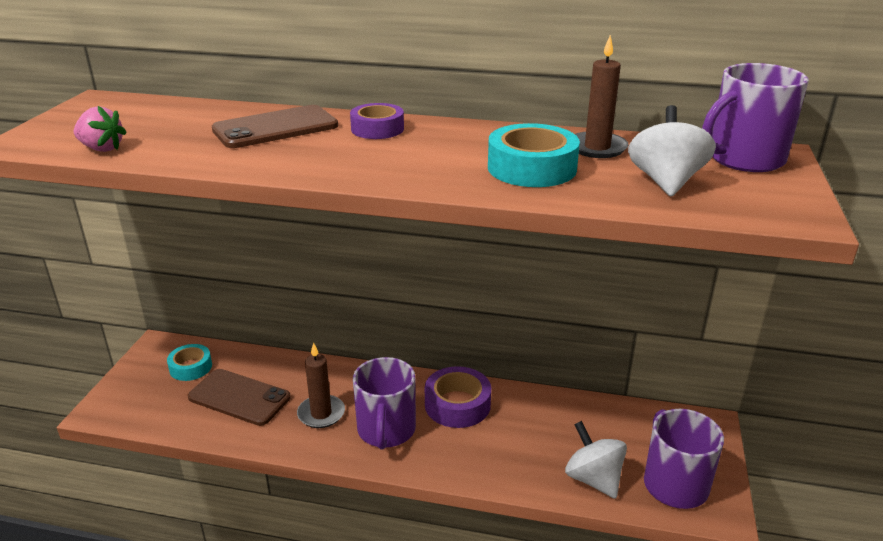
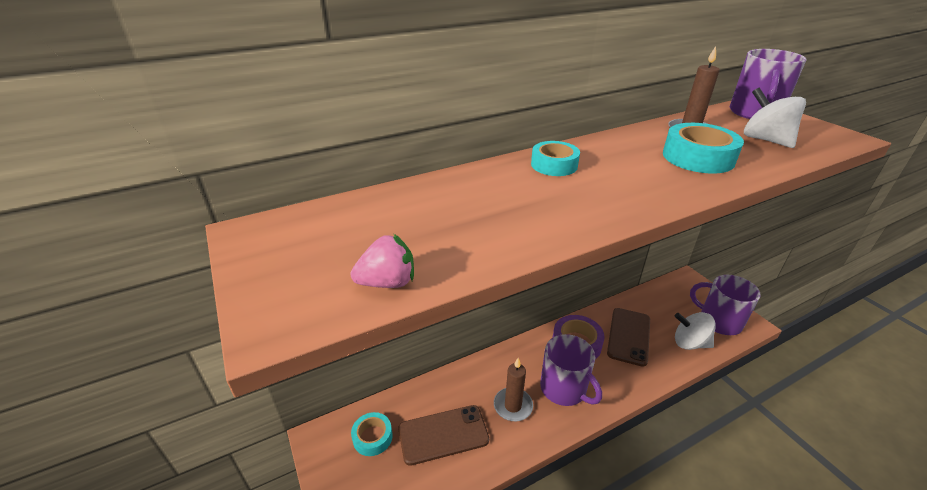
camera: 40 degrees left, 5 degrees up
(275, 128) = (486, 193): brown phone -> brown phone (629, 336)
(377, 129) = (554, 165): purple tape -> turquoise tape

